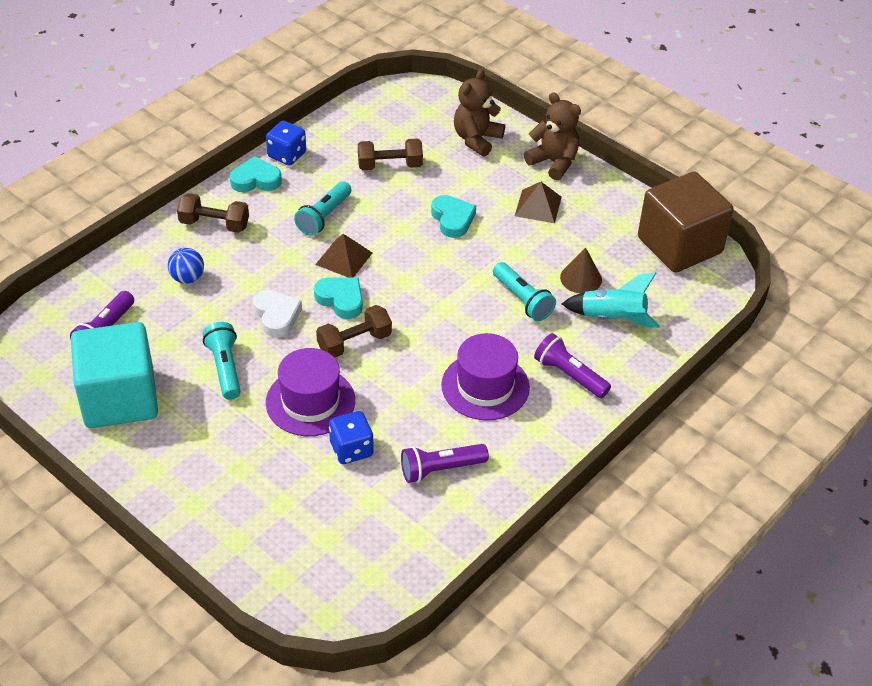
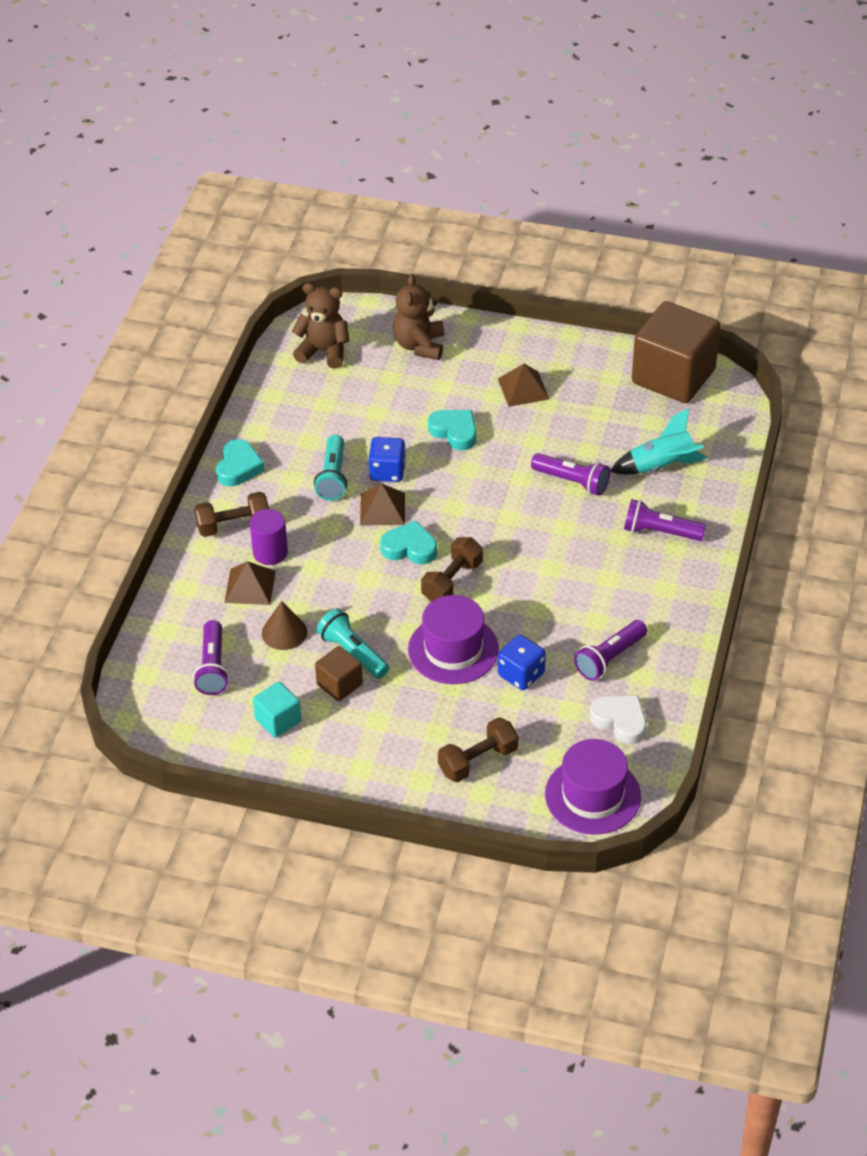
camera: 25 degrees left, 0 degrees up
(119, 398) = (278, 720): turquoise cube -> turquoise cube, size x0.47
(187, 278) = (250, 586): blue ball -> brown pyramid
(193, 390) = (339, 684): none -> brown cube
(225, 257) = (270, 552): none -> purple cylinder
(256, 180) = (238, 467): turquoise heart -> turquoise heart turned 135 degrees clockwise
(276, 316) = (362, 587): white heart -> white heart (620, 721)
(287, 155) = (249, 431): blue dice -> blue dice (387, 472)
(390, 165) = (357, 403): brown dumbbell -> brown dumbbell (478, 761)
(485, 386) = (595, 572): purple hat -> purple hat (592, 795)
(523, 300) = (572, 481): turquoise flashlight -> purple flashlight
(553, 162) = (507, 341): brown teddy bear -> brown teddy bear (323, 351)
(581, 278) = (609, 441): brown cone -> brown cone (284, 632)

